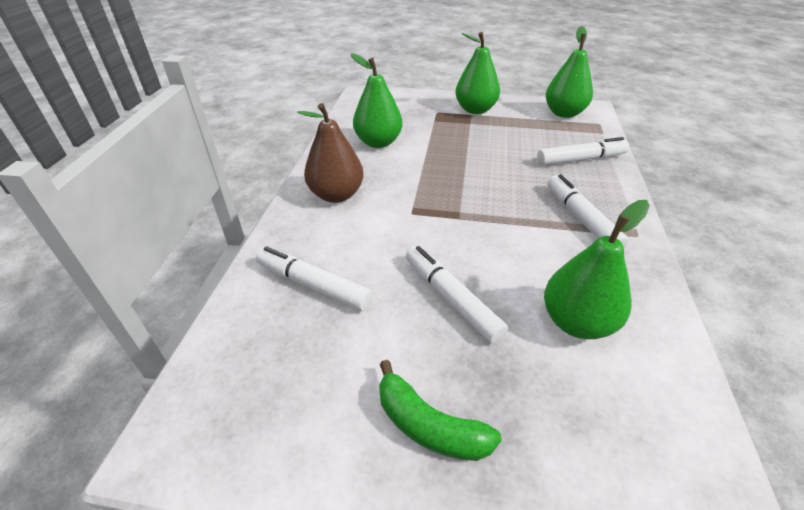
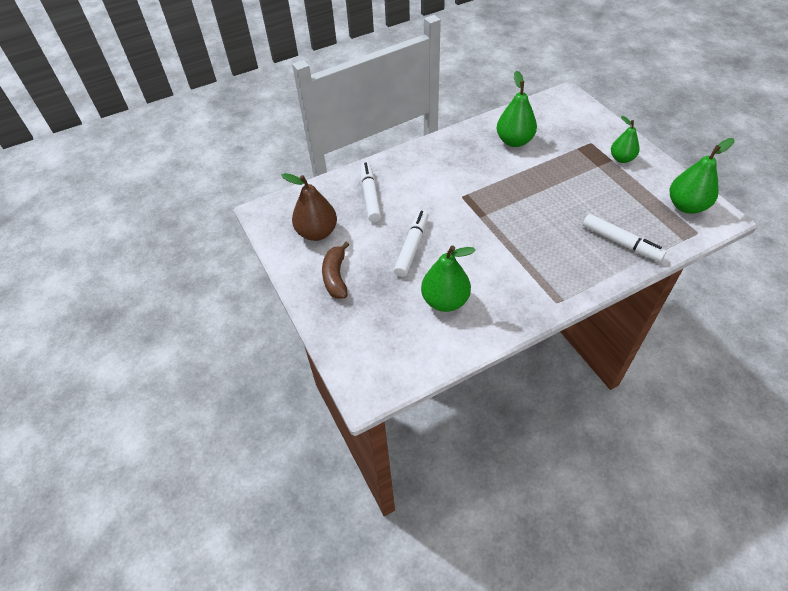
camera: 55 degrees right, 10 degrees up
(336, 195) = (442, 159): brown pear -> brown pear (317, 232)
(429, 425) = (336, 277): green banana -> brown banana
(475, 110) = (621, 158): green pear -> green pear, size x0.66
(581, 219) = (543, 270): white marker -> none

